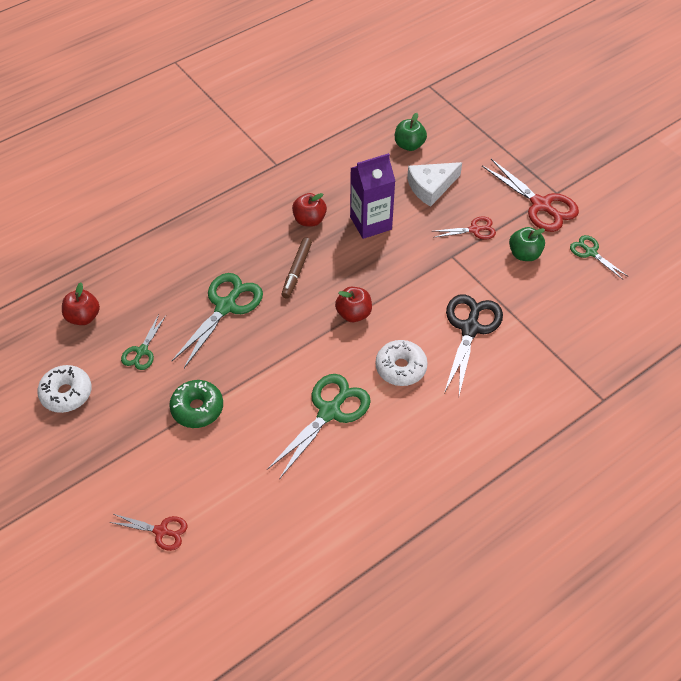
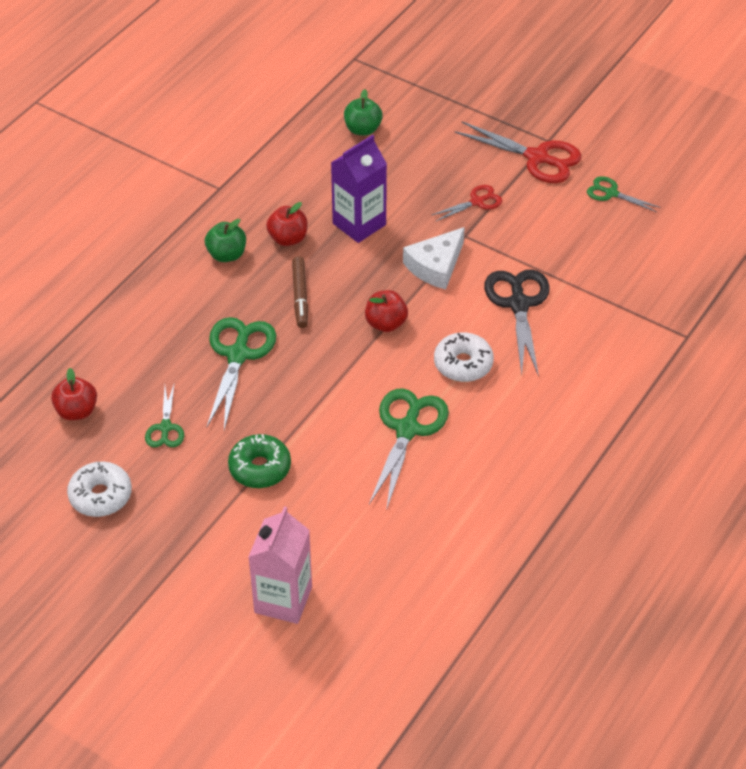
camera: 20 degrees left, 5 degrees down
(161, 531) = (283, 599): red scissors -> pink carton
(431, 187) = (408, 168): white cheese -> white cheese (436, 266)
(524, 254) = (542, 213): green apple -> green apple (227, 255)

